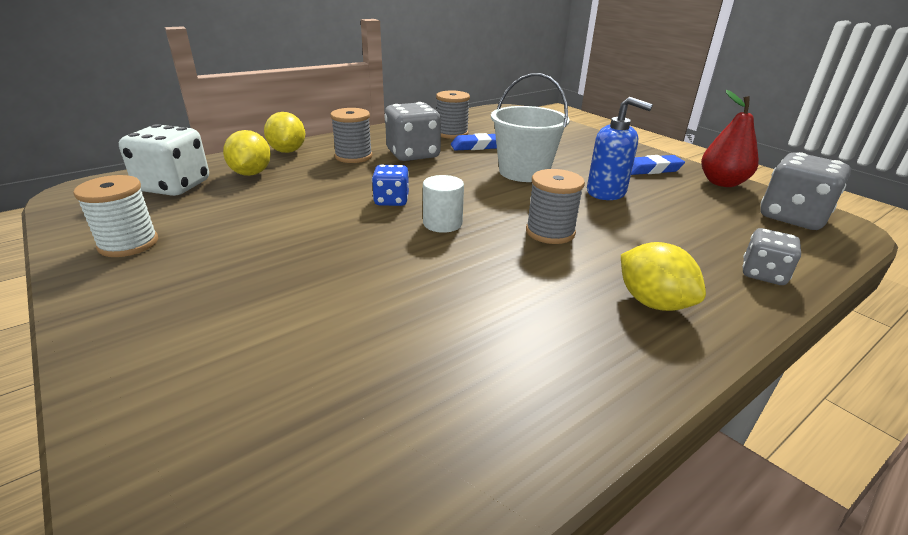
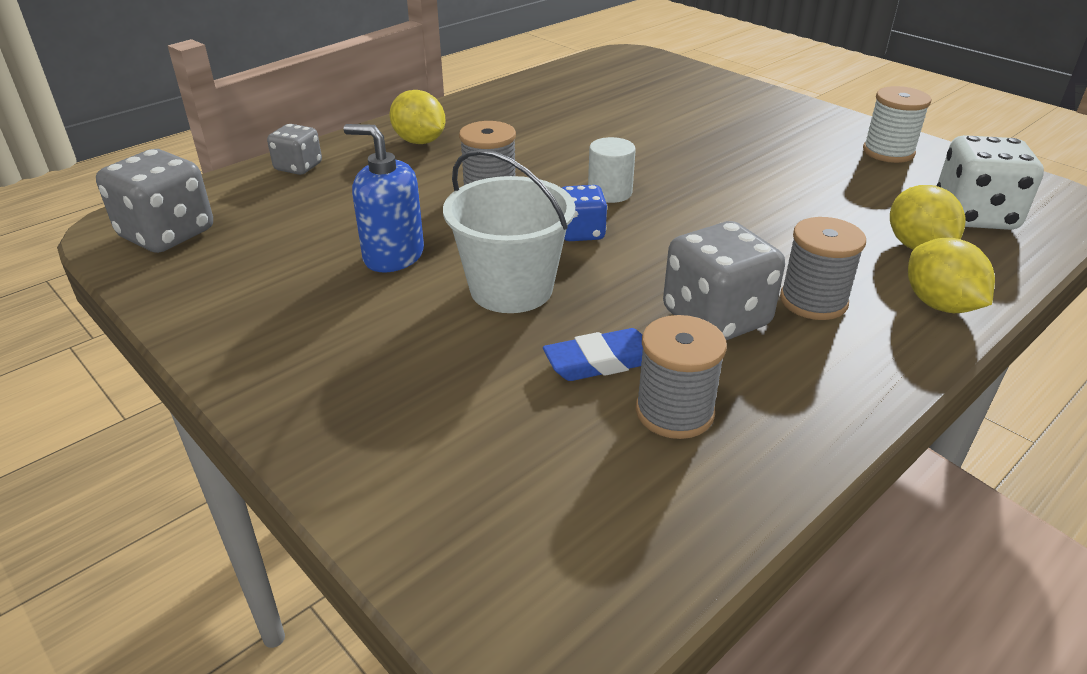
camera: 175 degrees right, 5 degrees up
(391, 201) = (685, 217): blue dice -> blue dice (581, 232)
(651, 169) = (278, 319): blue eraser -> none
(722, 183) = (184, 294): red pear -> none

